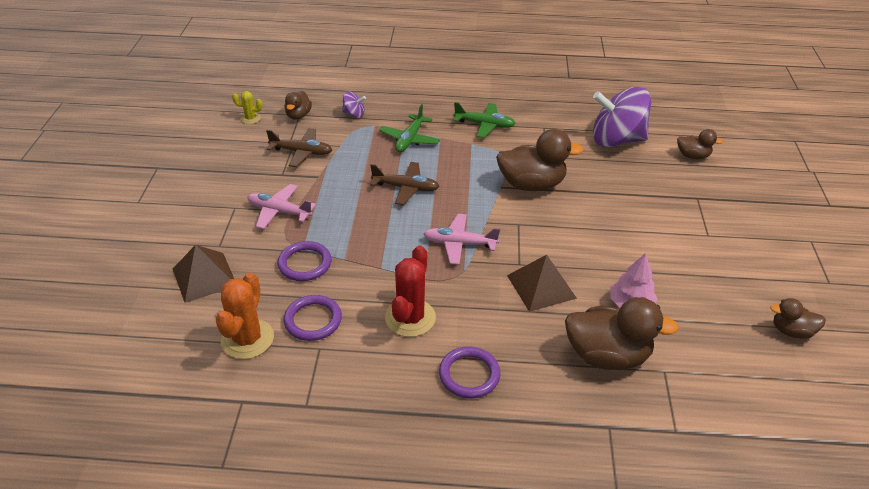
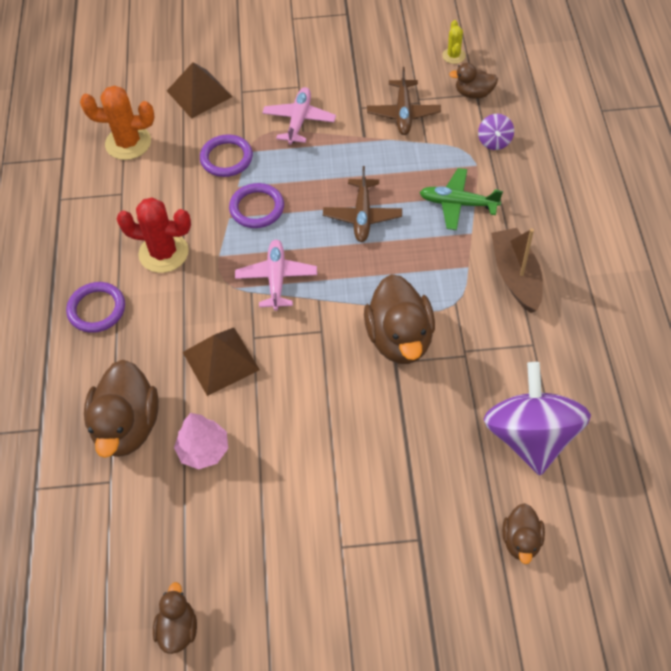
camera: 85 degrees right, 15 degrees up
(313, 320) = (154, 181): purple ring -> purple ring (257, 208)
(484, 125) = (515, 276): green plane -> brown boat

